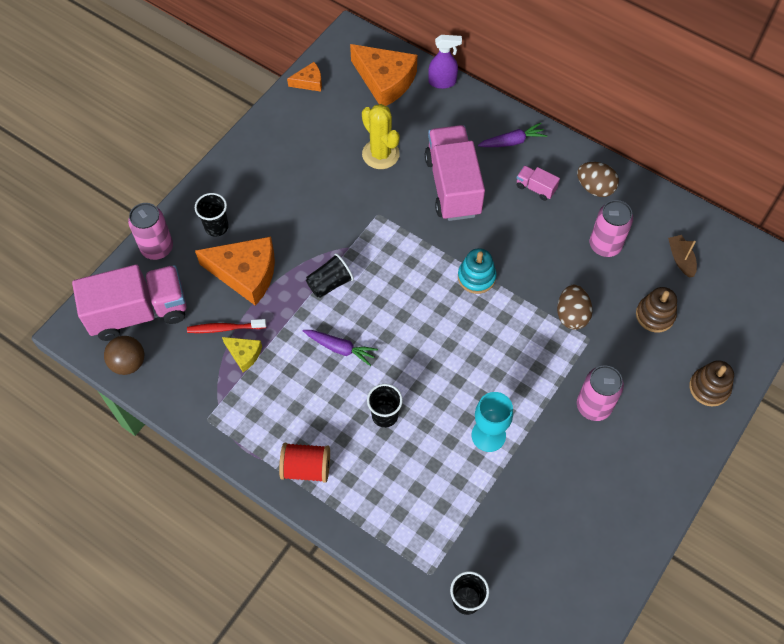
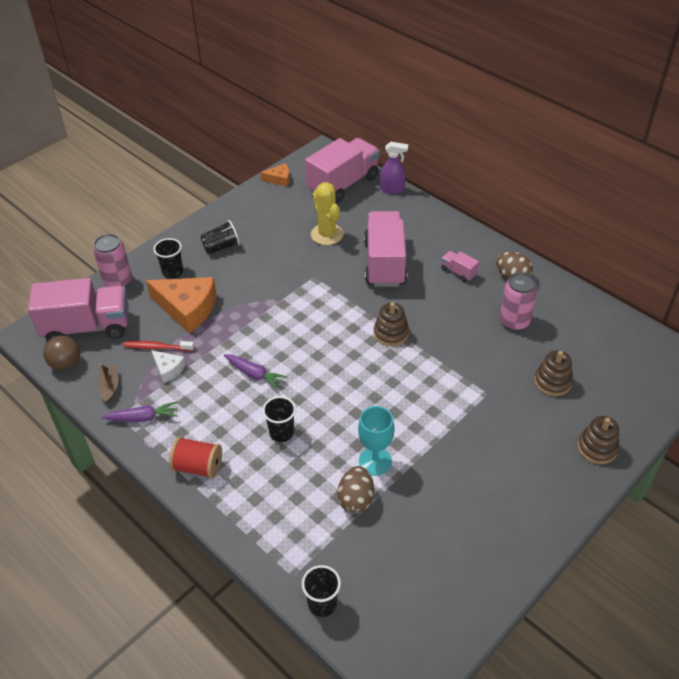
camera: 10 degrees right, 15 degrees down
(244, 354) = (168, 369): yellow cheese -> white cheese
(330, 283) = (258, 324): black cup -> black cup (221, 247)
(385, 81) = (343, 184): orange cheese -> pink truck
(476, 277) = (391, 333): turquoise stacking toy -> brown stacking toy
(512, 142) = (444, 236): purple carrot -> purple carrot (143, 418)
(571, 315) = (473, 373): brown egg -> brown egg (356, 499)
(593, 406) = (481, 449): pink can -> none
(680, 259) = (584, 340): brown boat -> brown boat (109, 387)

